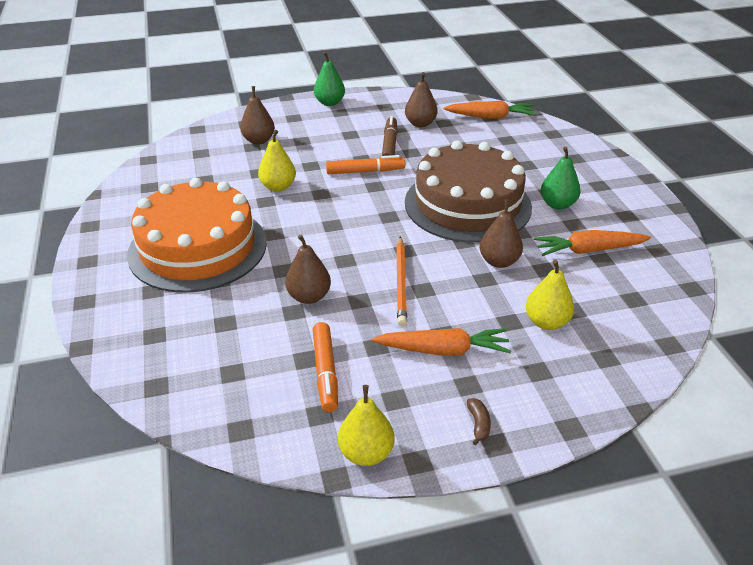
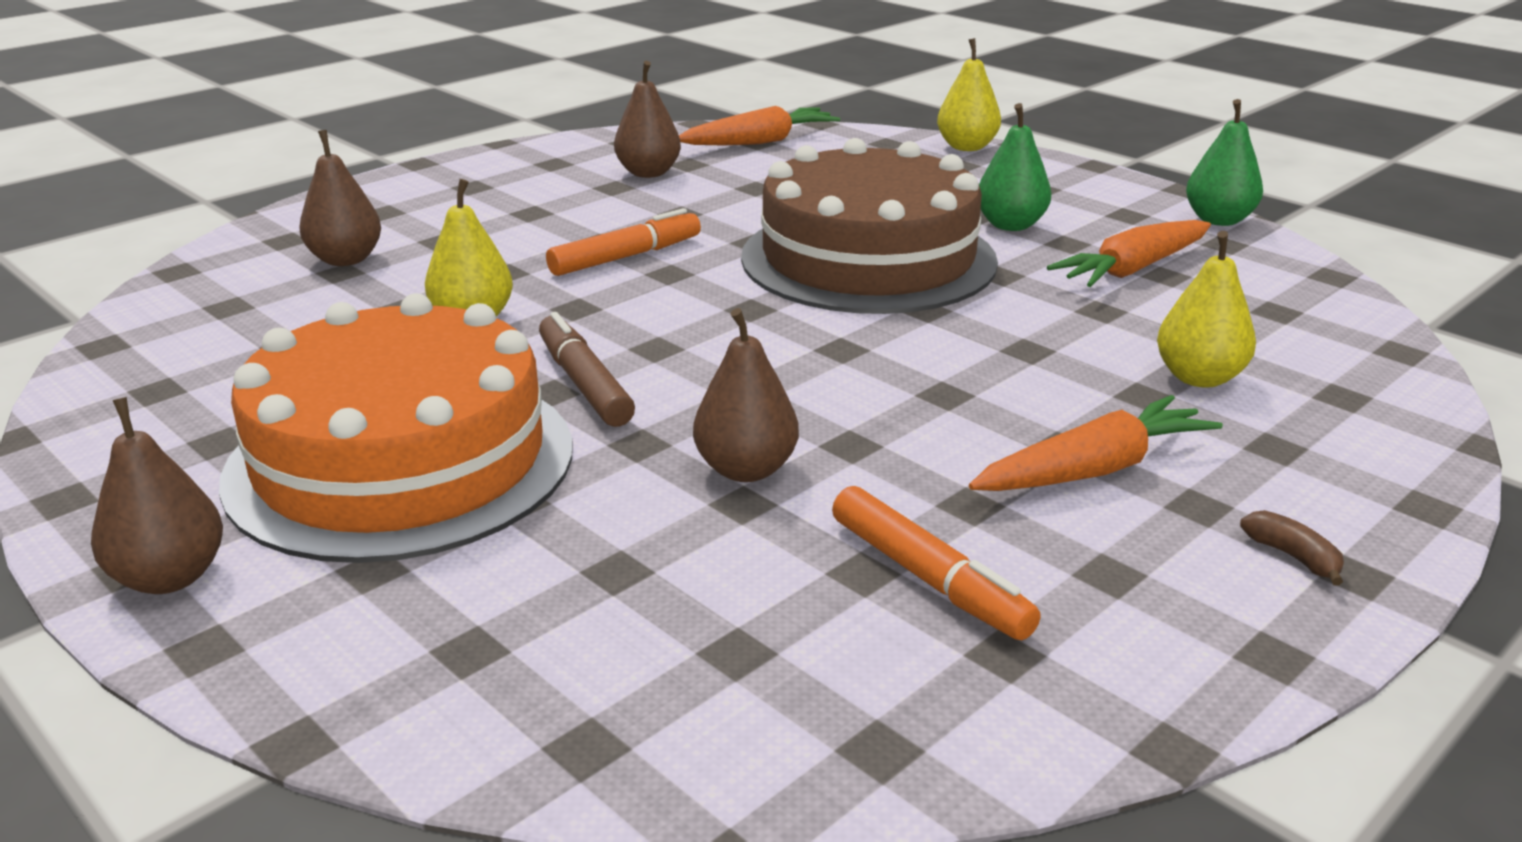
camera: 30 degrees left, 10 degrees down
(329, 103) = (435, 177): green pear -> green pear (1218, 220)
(366, 453) = (1173, 681): yellow pear -> yellow pear (967, 147)
(389, 144) = (626, 211): brown marker -> brown marker (584, 384)
(401, 282) = (894, 395): orange pencil -> none
(499, 261) = (1019, 320): brown pear -> brown pear (170, 577)

